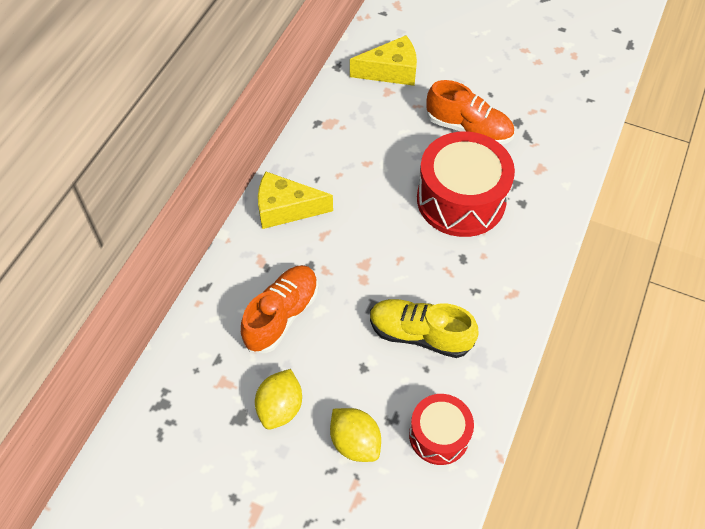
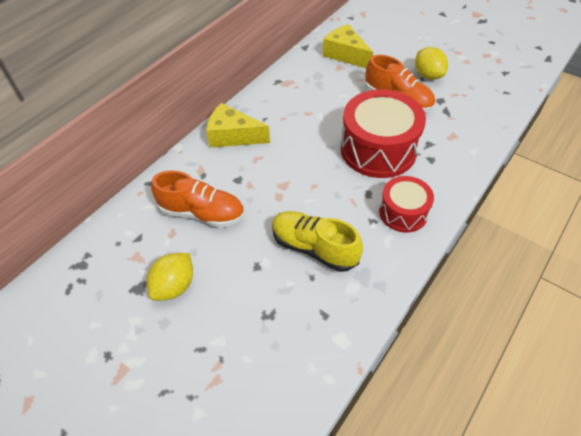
camera: 15 degrees right, 5 degrees down
(282, 315) = (202, 213): orange shoe -> orange shoe turned 60 degrees clockwise
(355, 442) = (229, 328): yellow lemon -> yellow lemon (428, 75)
(391, 71) = (345, 54): yellow cheese -> yellow cheese turned 135 degrees counterclockwise
(439, 435) = (307, 337): red drum -> red drum (403, 212)

